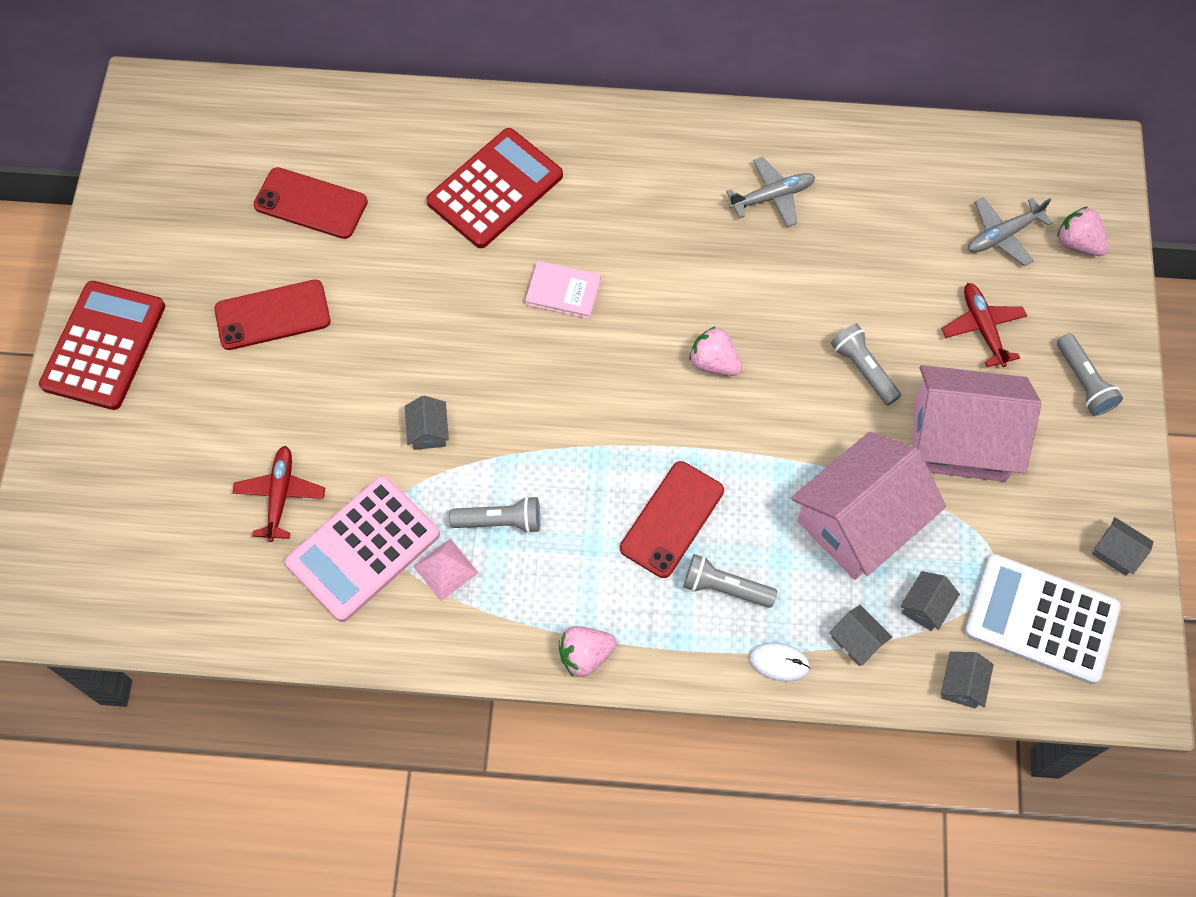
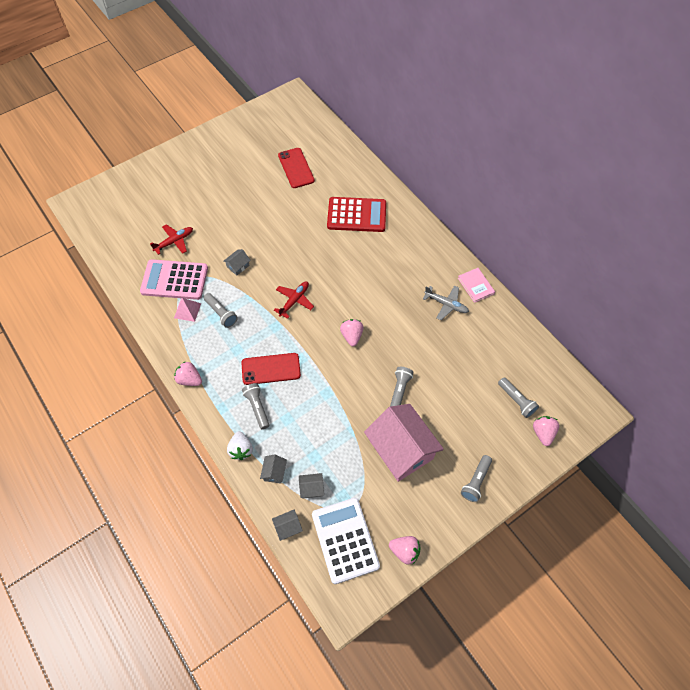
camera: 50 degrees right, 5 degrees down
(104, 346) = (187, 154): red calculator -> none
(272, 315) = (242, 189): red phone -> none
(563, 291) = (334, 266): pink book -> pink book (475, 286)
(779, 662) = (241, 449): white mouse -> white strawberry
(859, 521) = (329, 436): pink house -> none
(983, 328) = (463, 423): red plane -> red plane (294, 301)
(1003, 235) = (516, 401): grey plane -> grey flashlight
(1116, 552) = (405, 551): grey house -> pink strawberry

